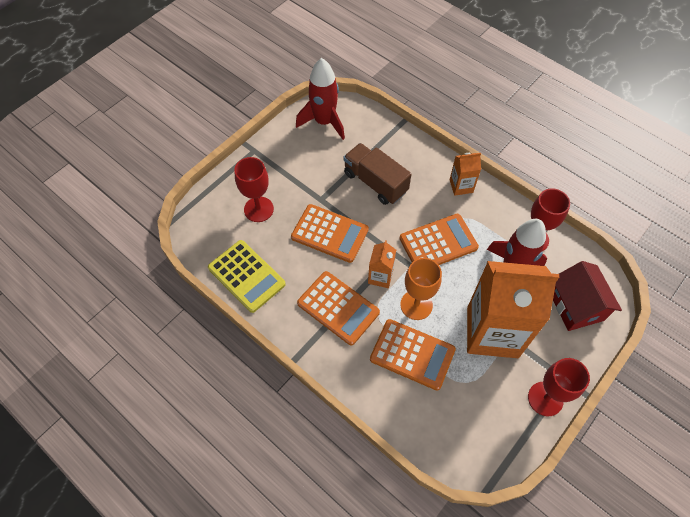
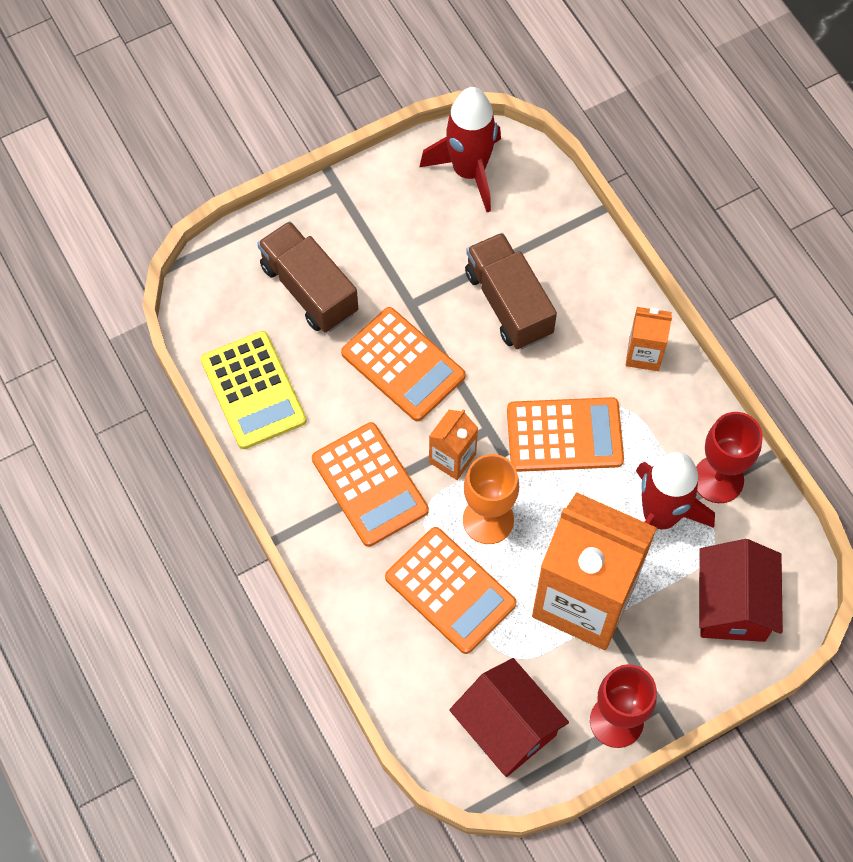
camera: 20 degrees right, 5 degrees up
(258, 209) = (309, 289): red goblet -> brown truck
(483, 427) = (507, 727): none -> red house

